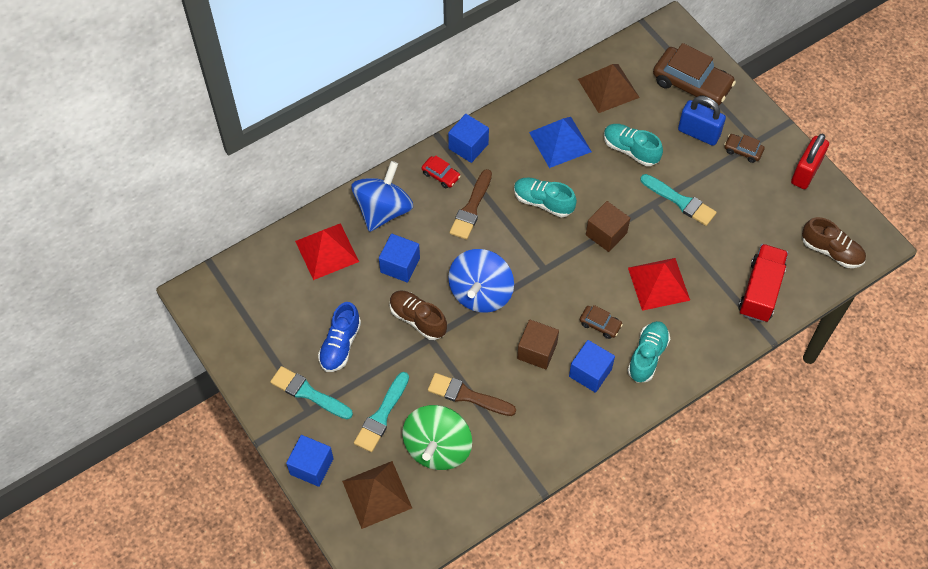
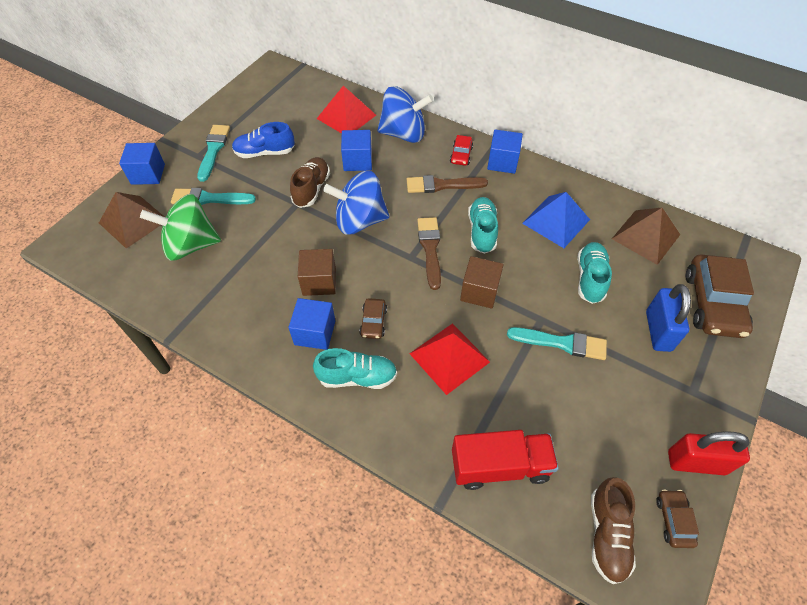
camera: 65 degrees right, 5 degrees down
(467, 395) = (250, 247): brown brush -> brown brush (430, 249)
(680, 201) = (562, 343): turquoise brush -> turquoise brush turned 90 degrees counterclockwise
(743, 151) = (671, 382): brown car -> brown car (673, 520)

